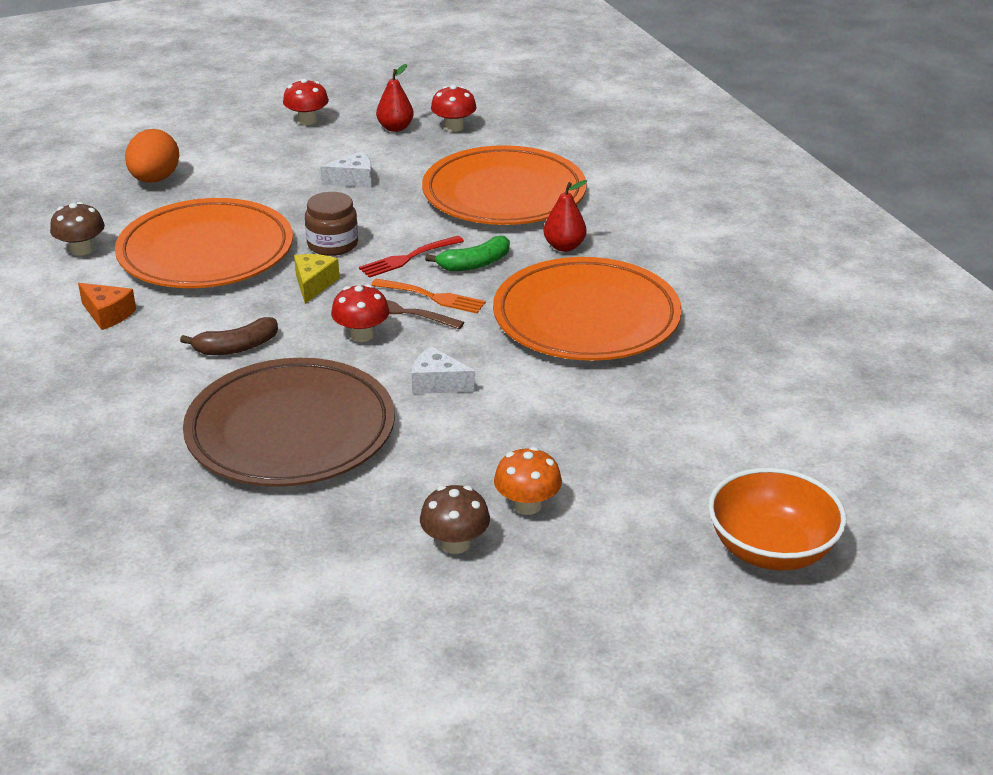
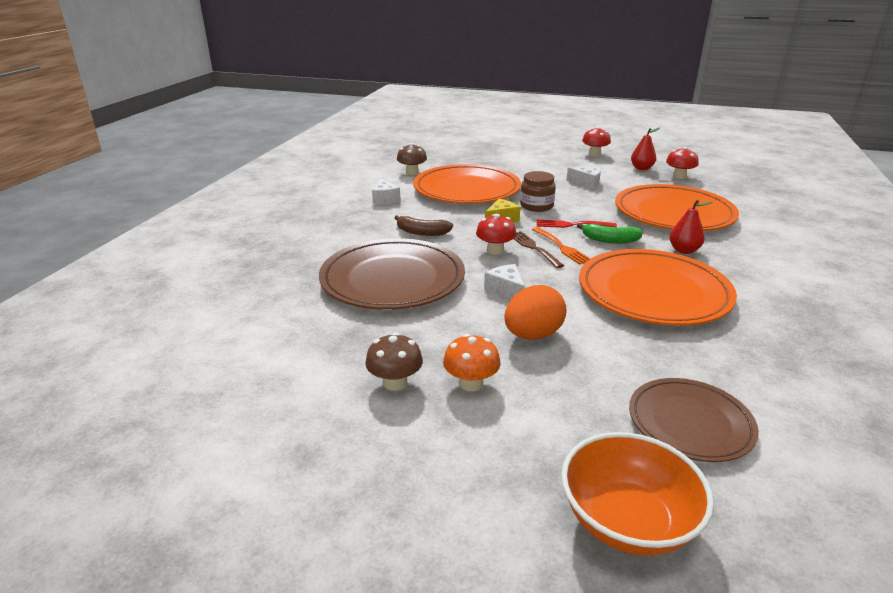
camera: 40 degrees right, 5 degrees down
(107, 314) = (384, 199): orange cheese -> white cheese
(155, 179) = (484, 157): orange egg -> orange egg (533, 335)
(741, 443) = (690, 423): none -> brown plate

